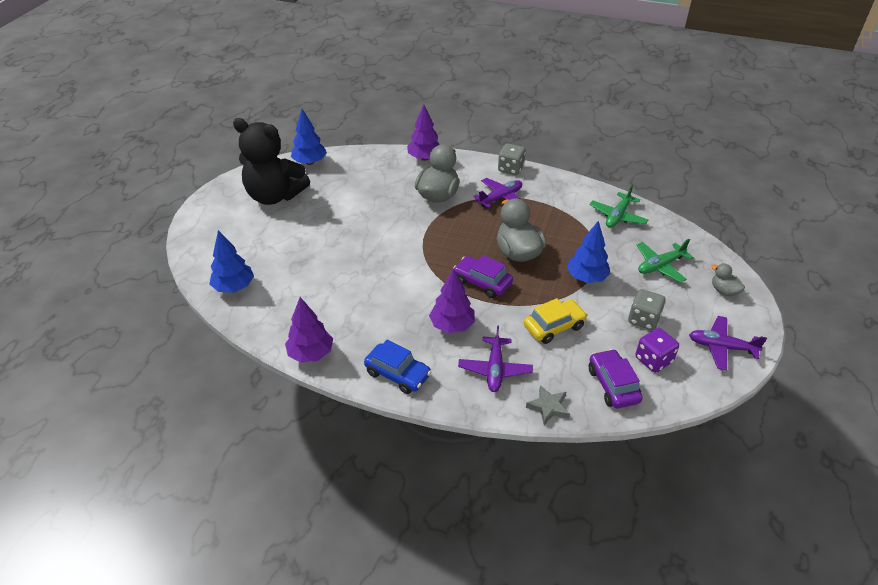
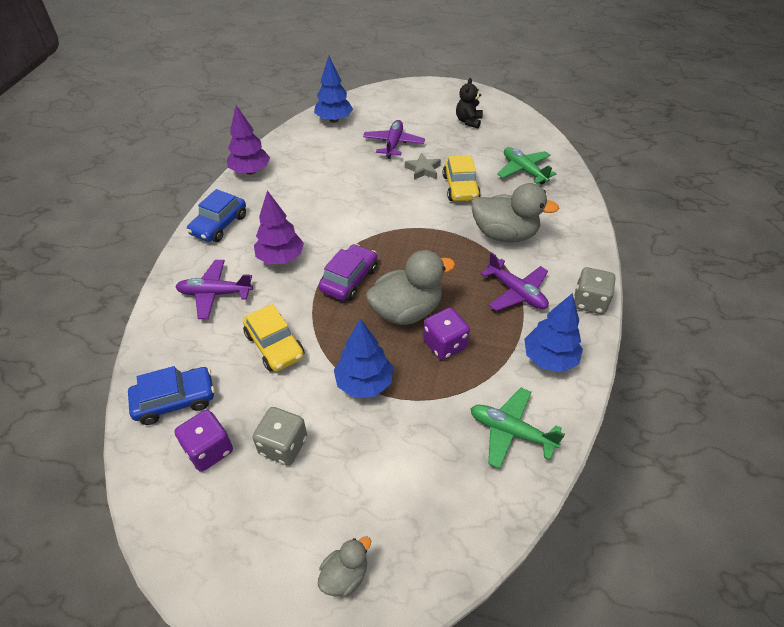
camera: 85 degrees right, 5 degrees up
(274, 196) = (468, 121): black teddy bear -> black teddy bear, size x0.45
(310, 162) = (534, 134): blue tree -> blue tree (549, 358)
(374, 211) = (460, 187): none -> yellow car
(424, 158) = (579, 217): purple tree -> none
(548, 407) = (155, 338): grey star -> grey star (423, 169)
(550, 236) = (444, 344): none -> purple dice
(613, 385) = (175, 400): purple car -> blue car
(660, 266) = (397, 481): green plane -> green plane (524, 170)
(721, 347) = (222, 547): purple plane -> purple plane (393, 144)

